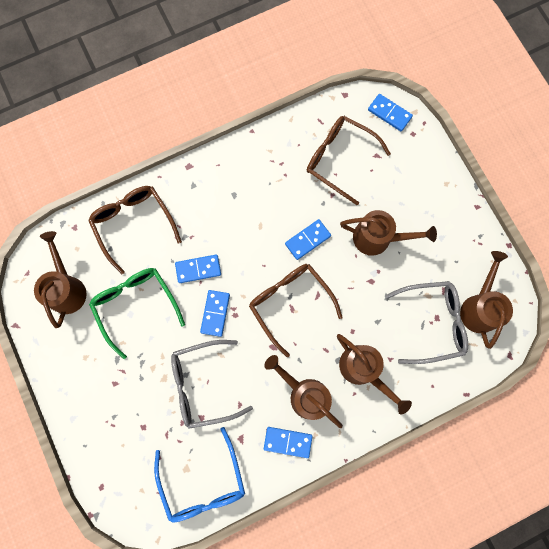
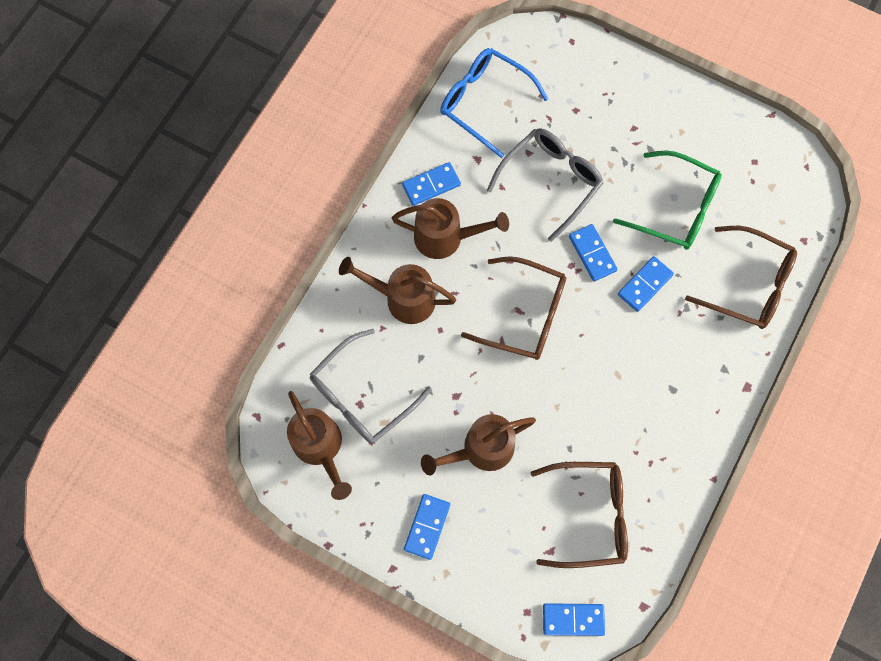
camera: 145 degrees right, 5 degrees down
(67, 288) = (756, 179): brown watering can -> none
(307, 240) = (555, 394): blue domino -> blue domino (427, 526)

